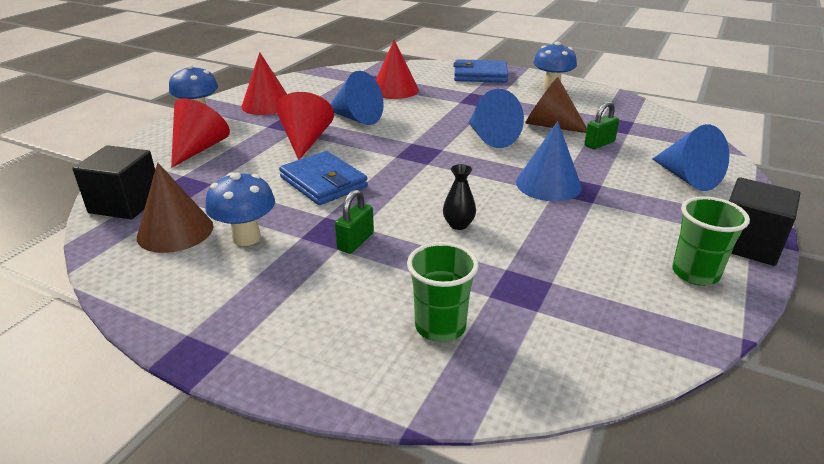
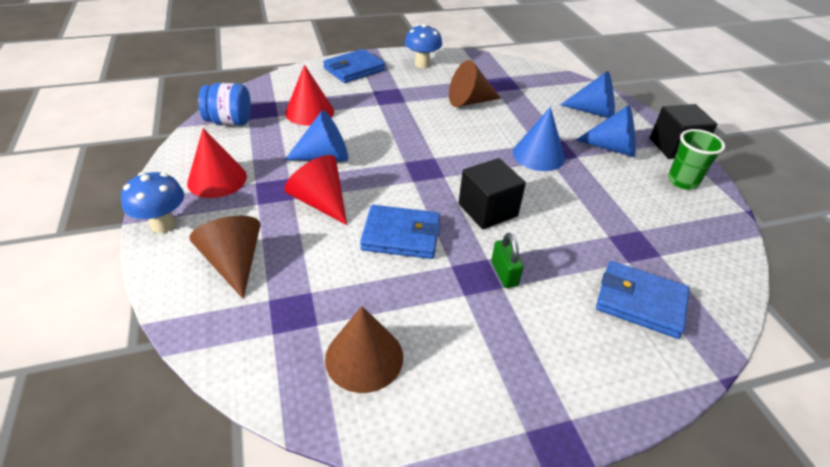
camera: 45 degrees left, 10 degrees up
(125, 204) = (268, 364): black cube -> black cube (487, 210)
(199, 149) = (234, 263): red cone -> brown cone
(246, 238) = (429, 323): blue mushroom -> none
(330, 78) = (230, 121): none -> blue jar
(440, 327) = (640, 302): green cup -> blue wallet
(458, 224) = (539, 218): black vase -> none
(490, 137) = (449, 130): blue cone -> blue cone (612, 148)
(599, 144) = (518, 105): green padlock -> none

